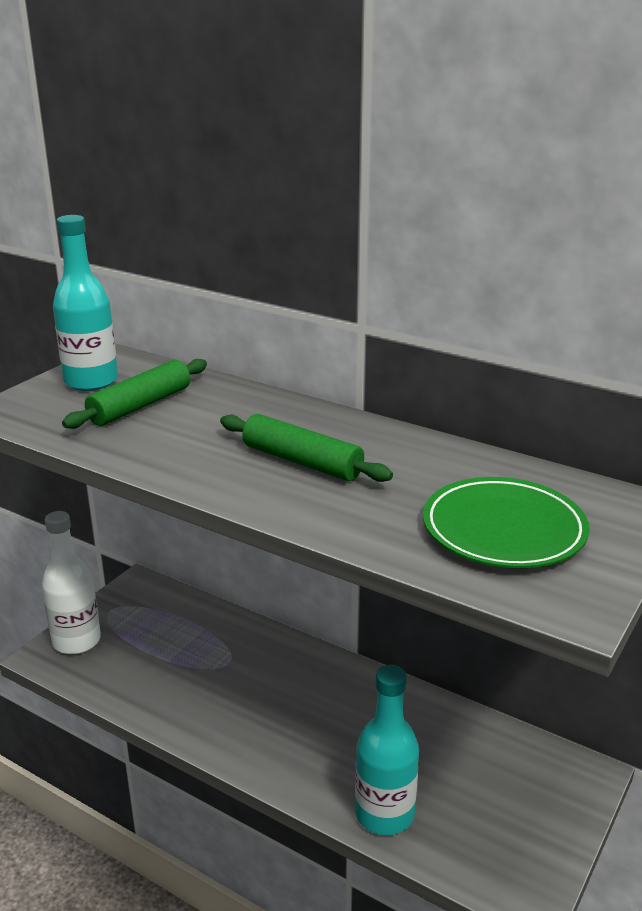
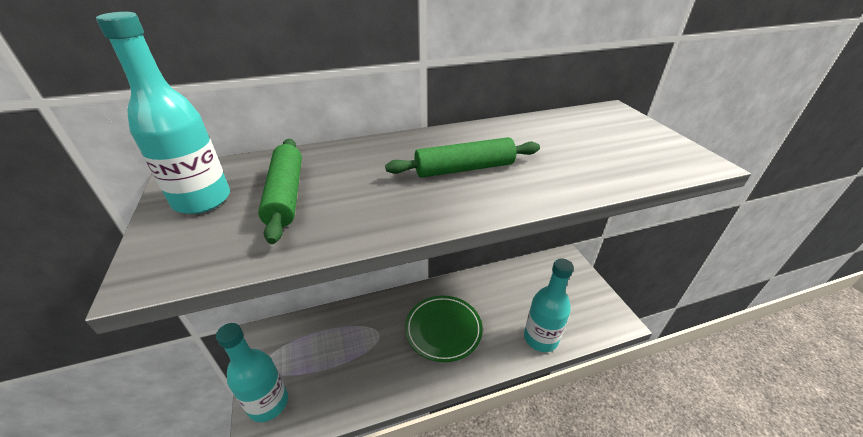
camera: 50 degrees left, 10 degrees up
(76, 641) = (268, 403): white bottle -> turquoise bottle
(503, 529) = (608, 146): green plate -> green plate (443, 329)

